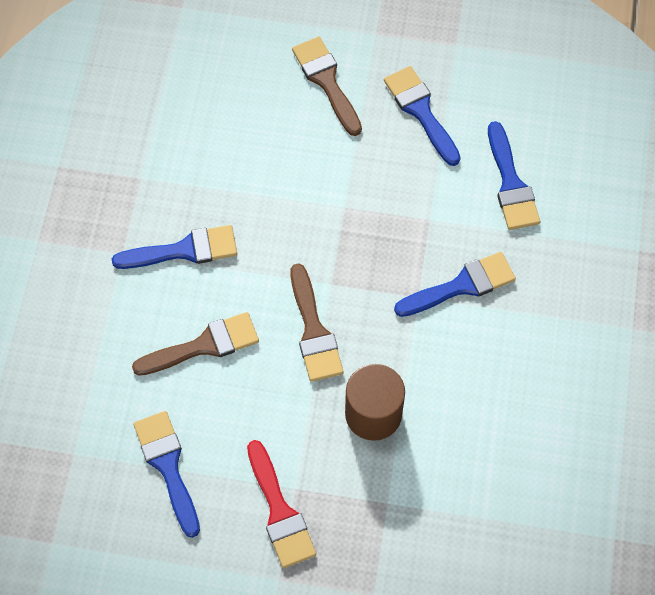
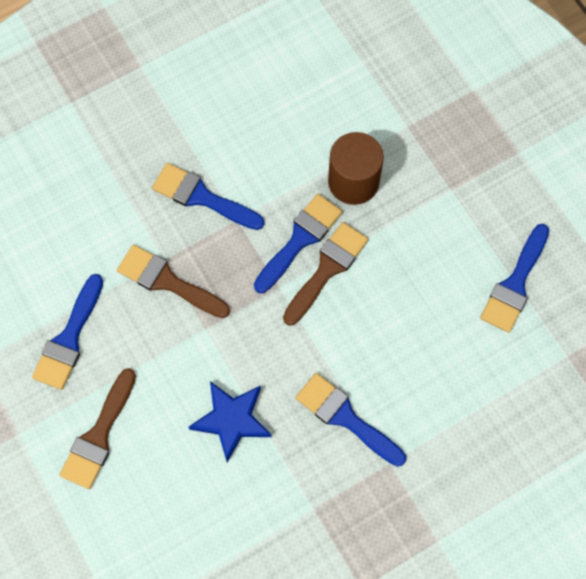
camera: 130 degrees left, 5 degrees up
(203, 345) = (407, 336): brown brush -> brown brush (168, 281)
(256, 173) = (232, 420): none -> blue star
(279, 511) = (476, 187): red brush -> none
(510, 183) = (84, 225): blue brush -> blue brush (300, 240)

